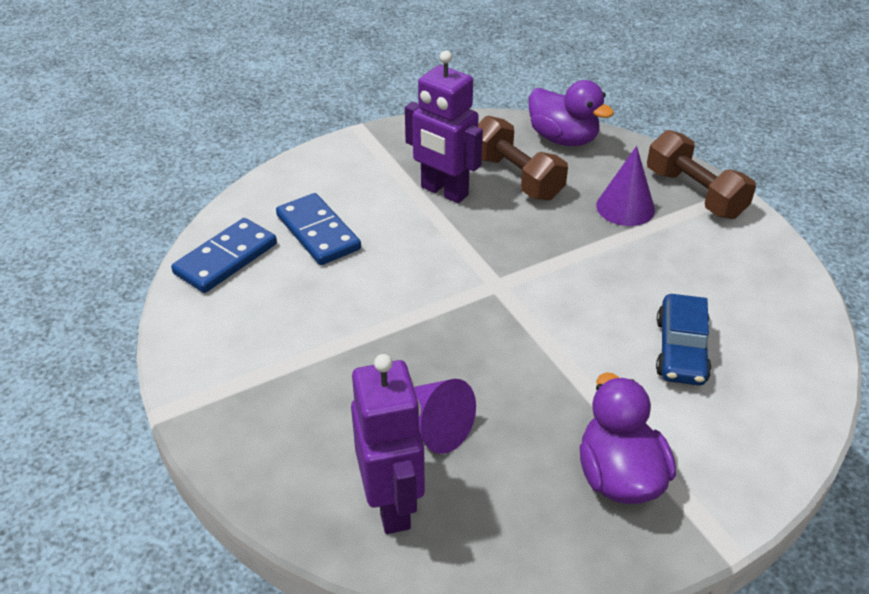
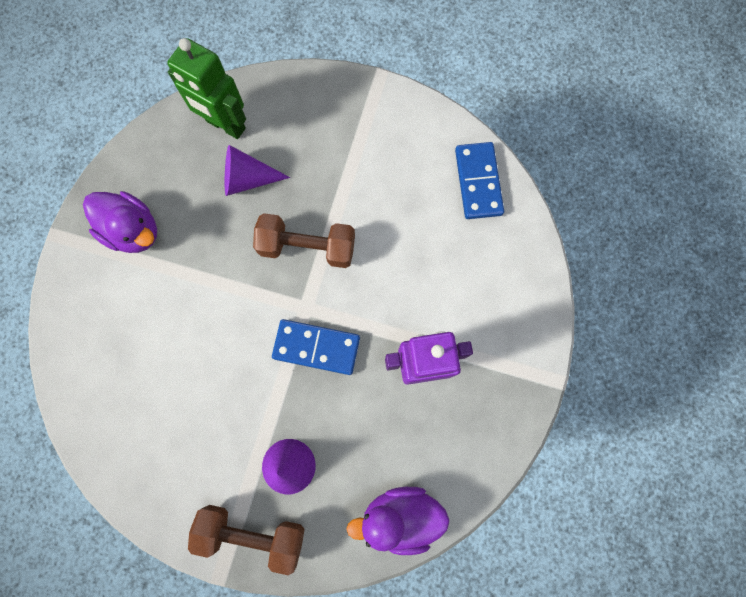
camera: 135 degrees right, 35 degrees up
(318, 232) = (454, 251): blue domino -> blue domino (316, 347)
(392, 504) = (225, 125): purple robot -> green robot
(516, 177) = (391, 429): brown dumbbell -> brown dumbbell (307, 247)
(681, 350) = (158, 350): blue car -> none

